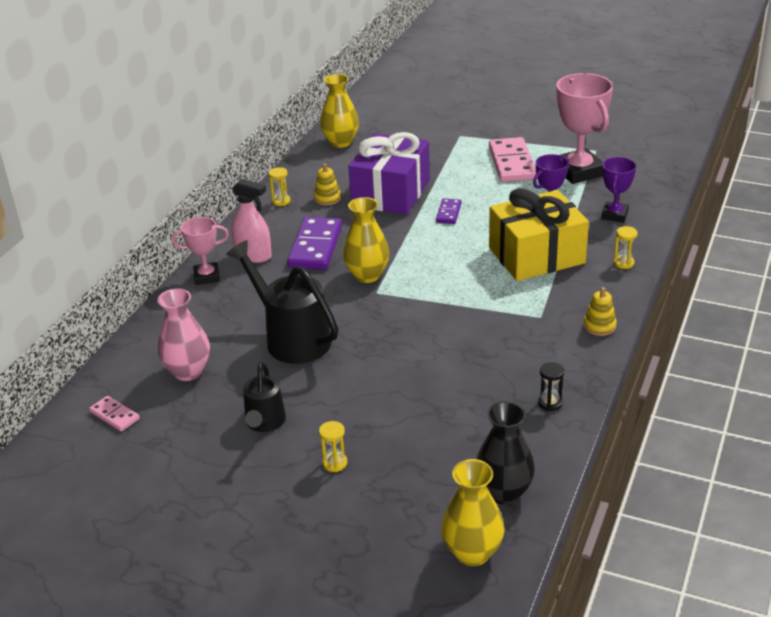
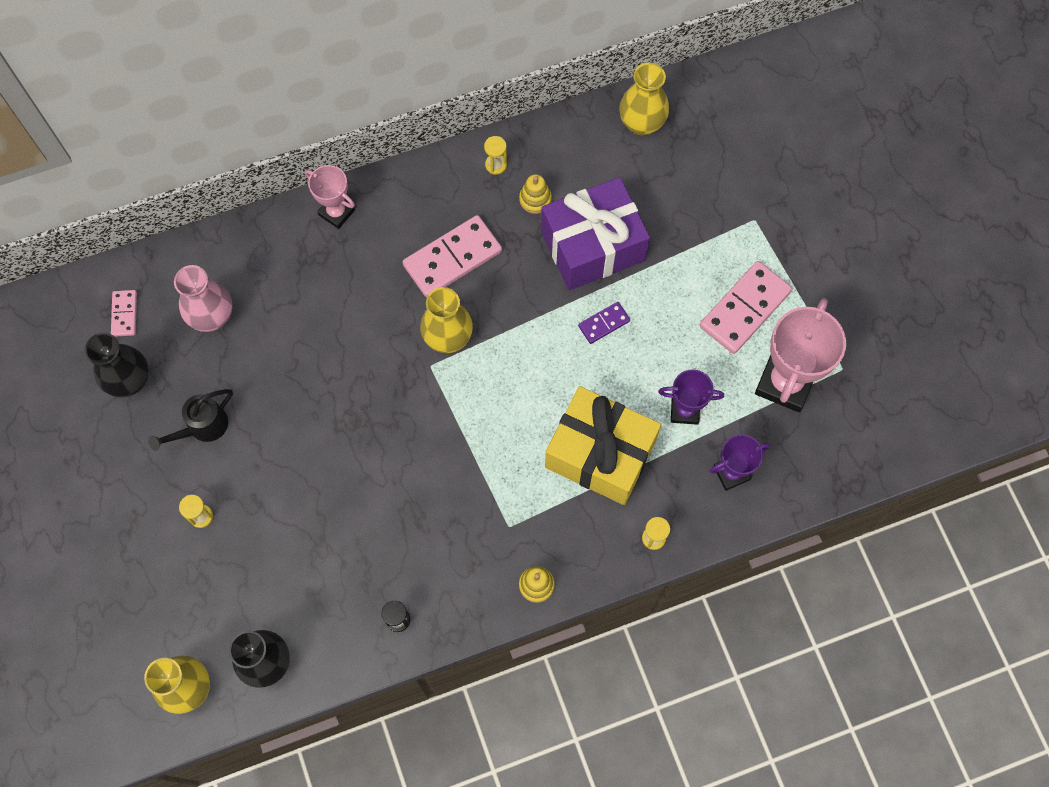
camera: 45 degrees right, 35 degrees up
(170, 442) = (129, 380): none -> black vase
(254, 256) = (396, 221): pink spray bottle -> none
(291, 338) = (315, 354): black watering can -> none
(316, 247) = (452, 258): purple domino -> pink domino

